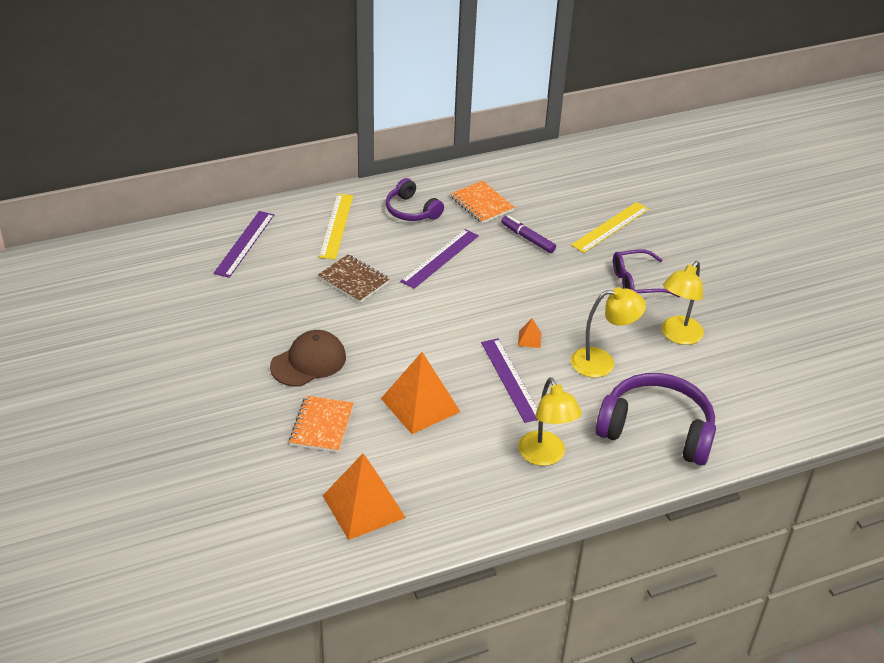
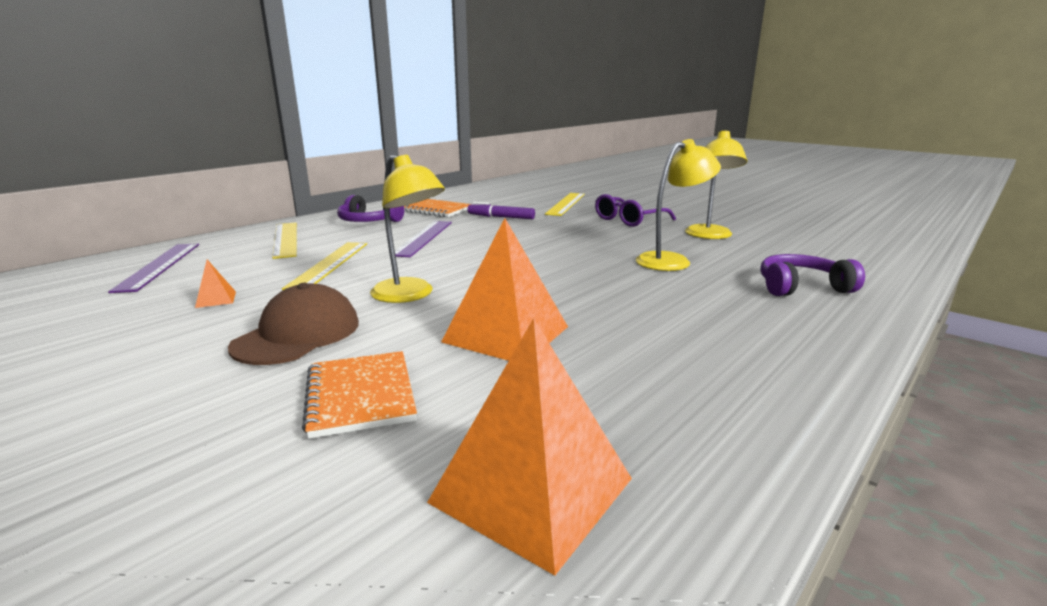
camera: 25 degrees left, 20 degrees down
(354, 280) = (329, 264): brown notebook -> yellow ruler
(510, 379) = (595, 289): purple ruler -> none
(529, 339) = (578, 262): orange pyramid -> orange pyramid (216, 299)
(545, 456) = (729, 336): yellow lamp -> yellow lamp (409, 295)
(656, 430) = (802, 287): purple headphones -> purple headphones, size x0.58

